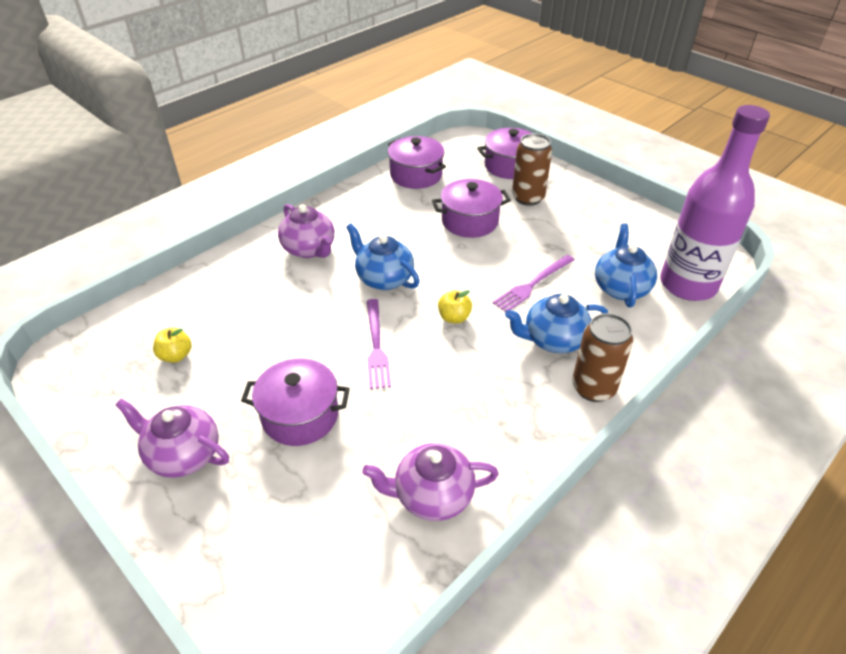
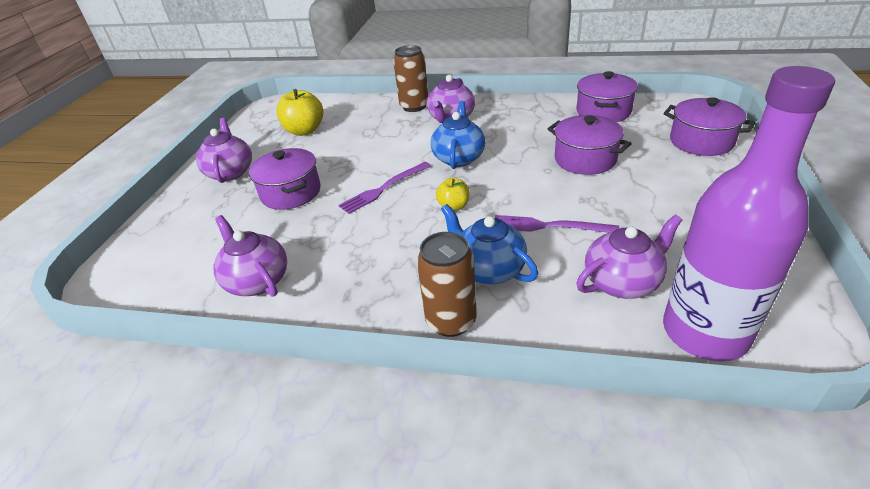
camera: 60 degrees right, 5 degrees down
(176, 356) = (304, 131): yellow apple -> yellow apple, size x1.74
(528, 198) = (670, 170): brown can -> brown can (414, 106)
(621, 288) = (622, 282): blue teapot -> purple teapot

